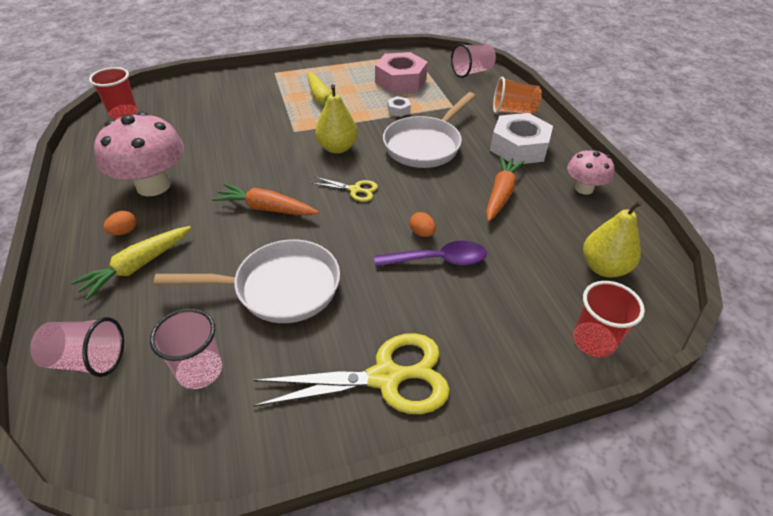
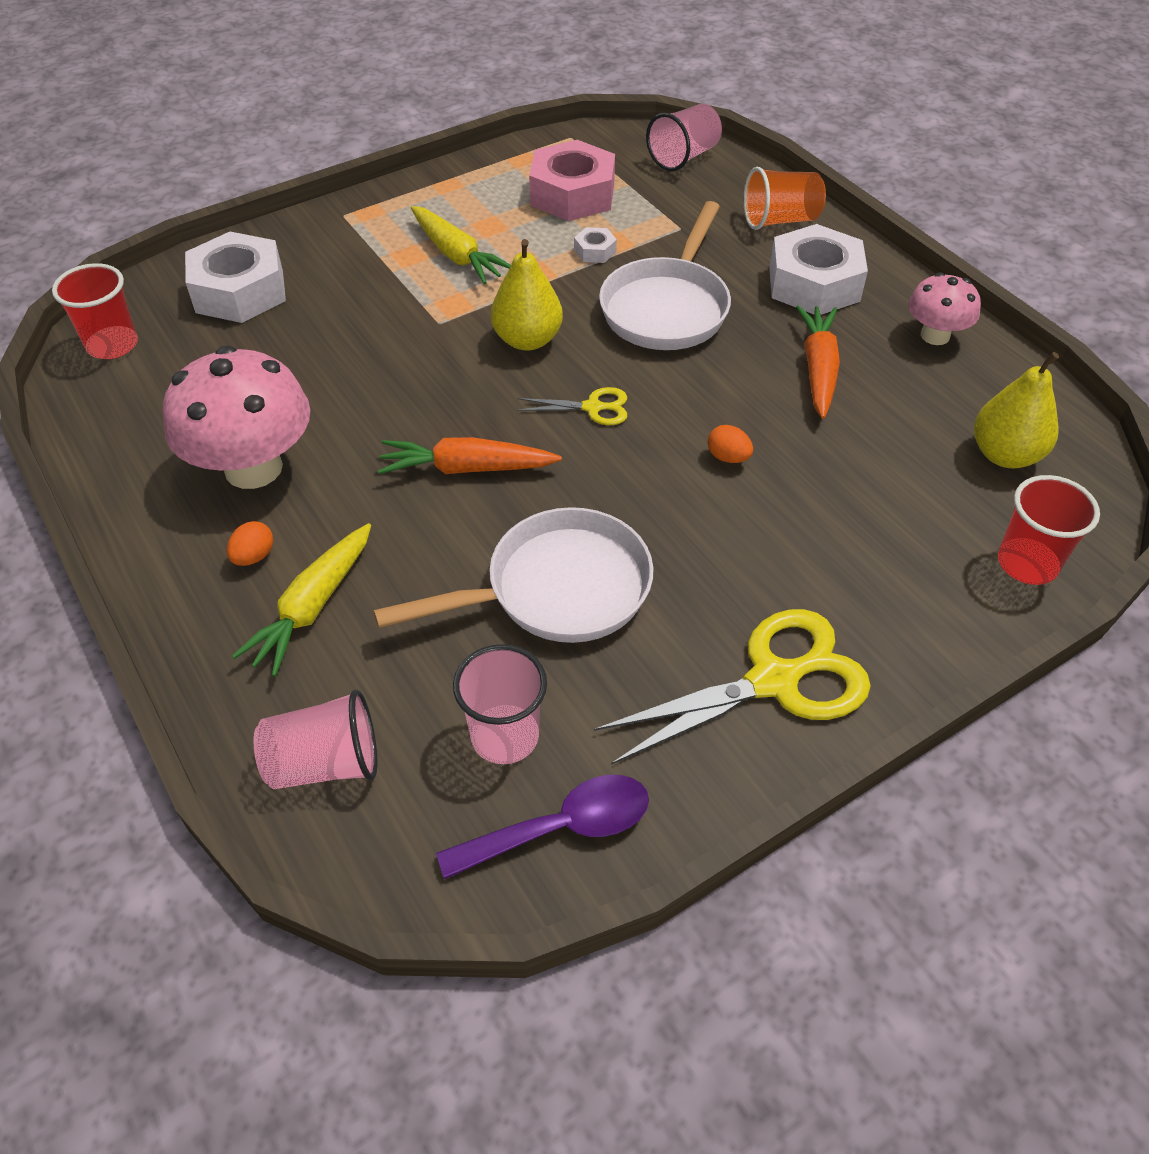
camera: 15 degrees left, 5 degrees up
(201, 99) = (240, 291): none -> white nut
(438, 260) = (770, 494): purple spoon -> purple spoon (561, 828)

